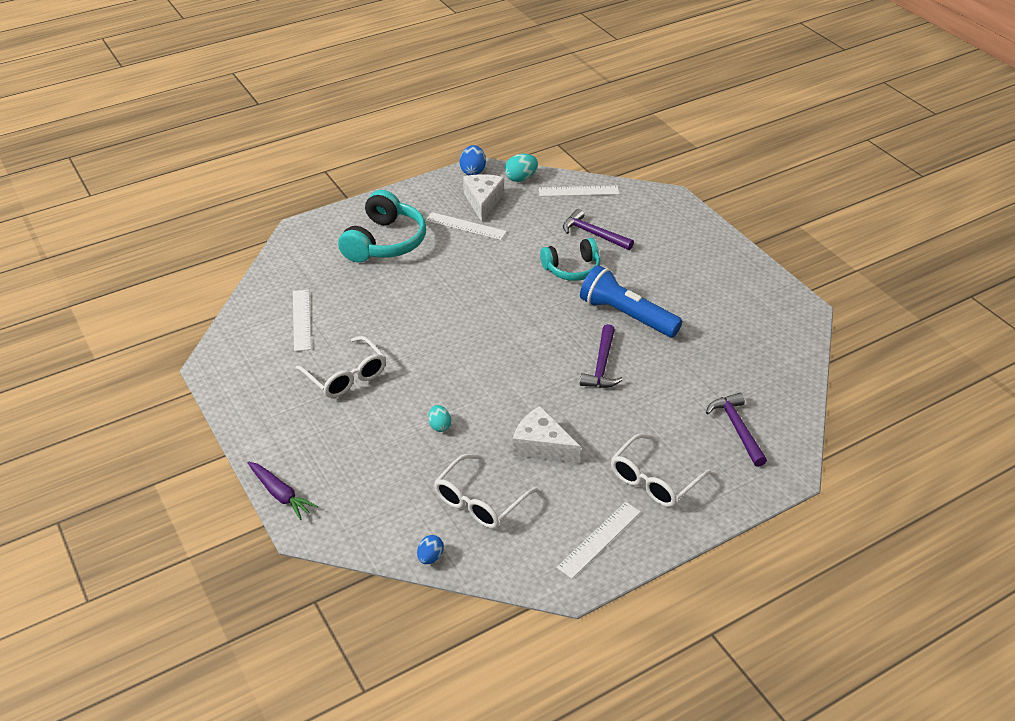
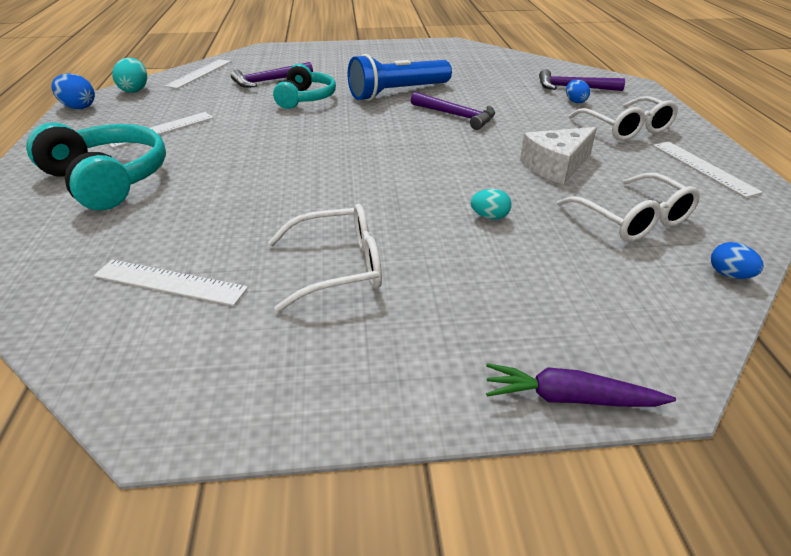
camera: 65 degrees left, 5 degrees down
(280, 494) = (570, 398): purple carrot -> purple carrot turned 150 degrees counterclockwise
(483, 201) = (137, 113): white cheese -> none
(698, 435) = (575, 101): none -> blue egg

